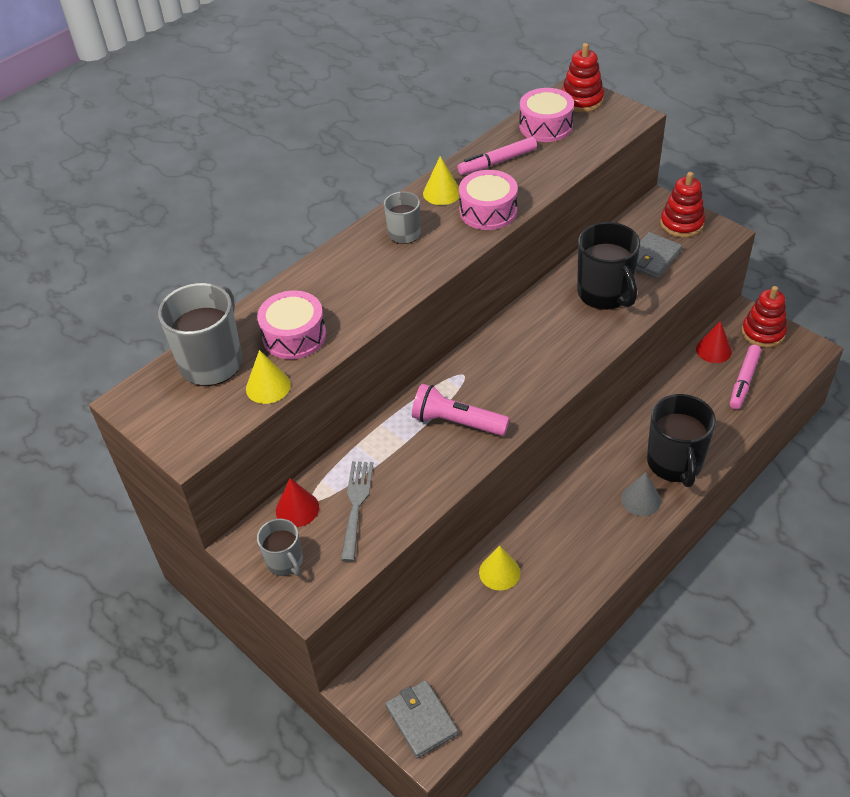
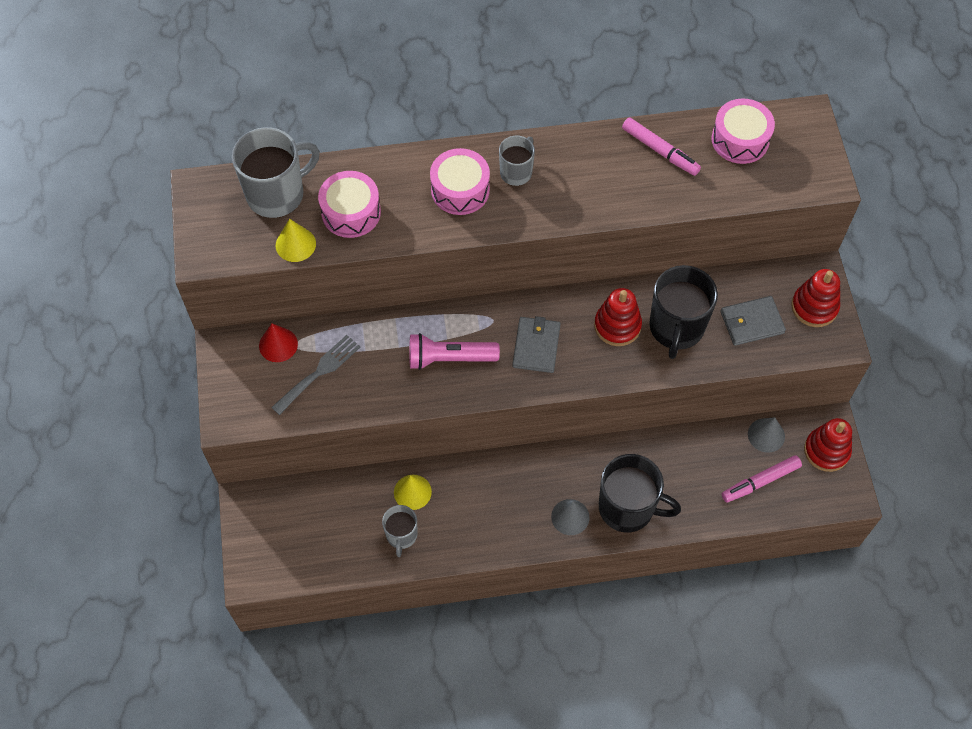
camera: 35 degrees right, 15 degrees up
(285, 562) = (236, 380): grey mug -> grey mug (401, 535)
(421, 720) = (263, 556): grey wallet -> grey wallet (536, 346)
(442, 193) = (584, 151): yellow cone -> none
(457, 422) = (449, 358): pink flashlight -> pink flashlight turned 60 degrees counterclockwise
(488, 211) = (602, 197): pink drum -> pink drum (460, 190)
(497, 162) = (660, 151): pink marker -> pink marker turned 150 degrees counterclockwise
(581, 100) = (801, 132): red stacking toy -> red stacking toy (617, 326)
(675, 463) = (627, 508): black mug -> black mug turned 105 degrees counterclockwise
(713, 350) = (766, 435): red cone -> grey cone

